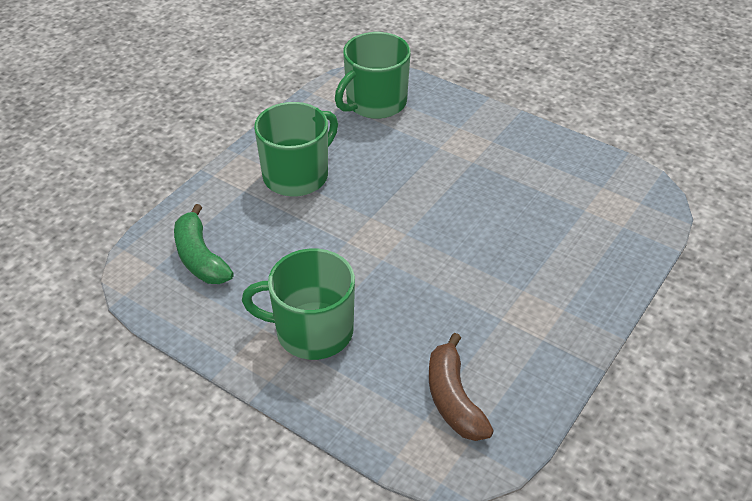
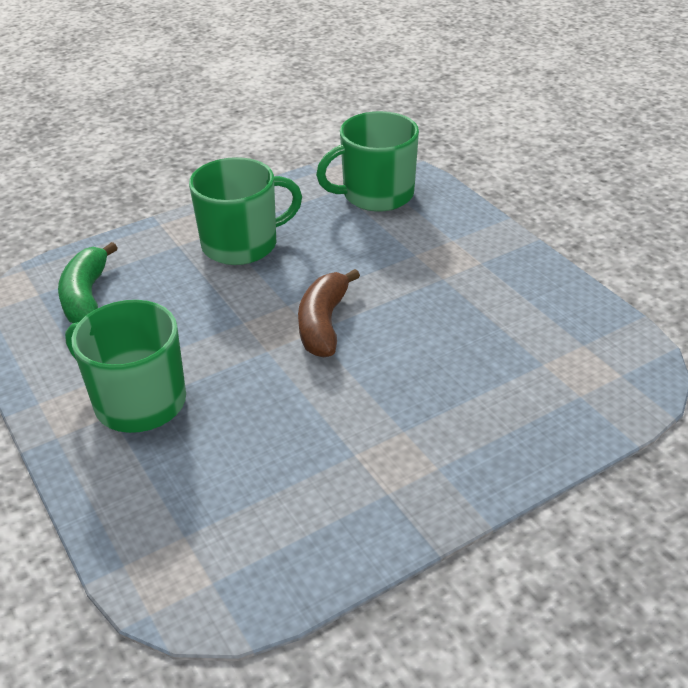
camera: 25 degrees right, 5 degrees down
(453, 399) = (233, 525): brown banana -> brown banana (323, 324)

